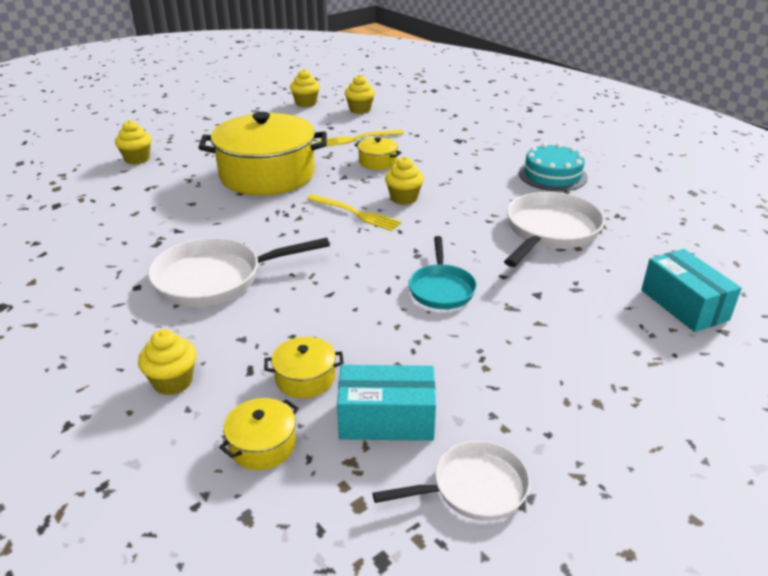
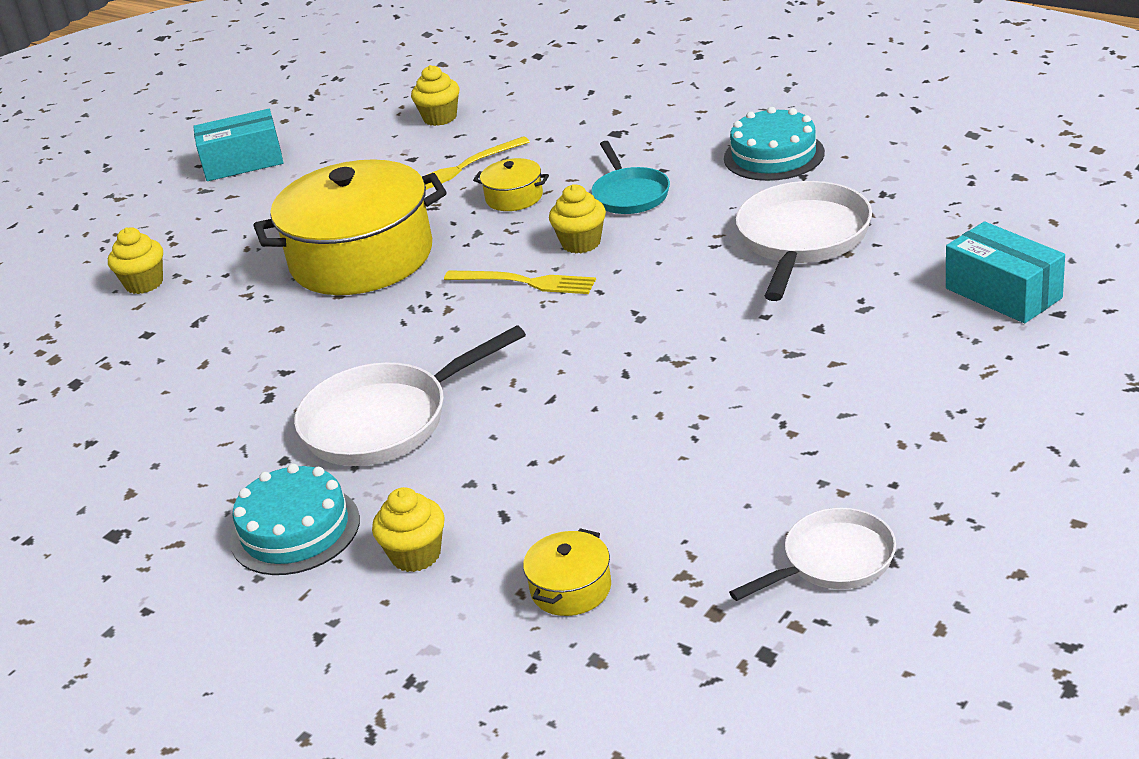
camera: 10 degrees left, 0 degrees up
(109, 338) = (295, 530): none -> turquoise cake
(305, 378) = (578, 505): yellow pot -> none
(306, 103) = (348, 127): yellow cupcake -> none
(386, 419) = (701, 521): turquoise box -> turquoise box (243, 162)
(441, 289) = (693, 353): turquoise pan -> turquoise pan (629, 194)

